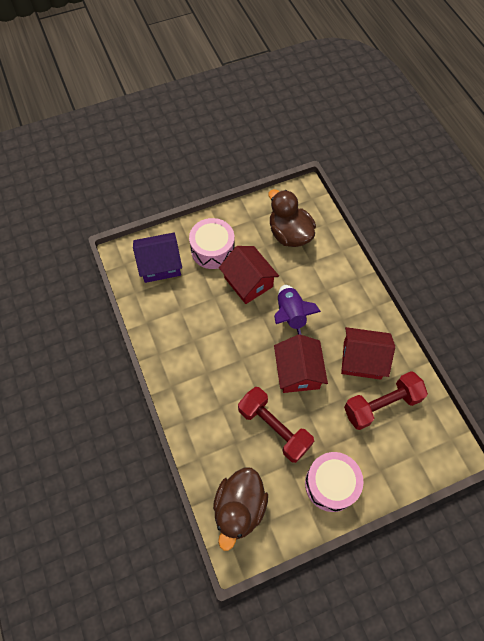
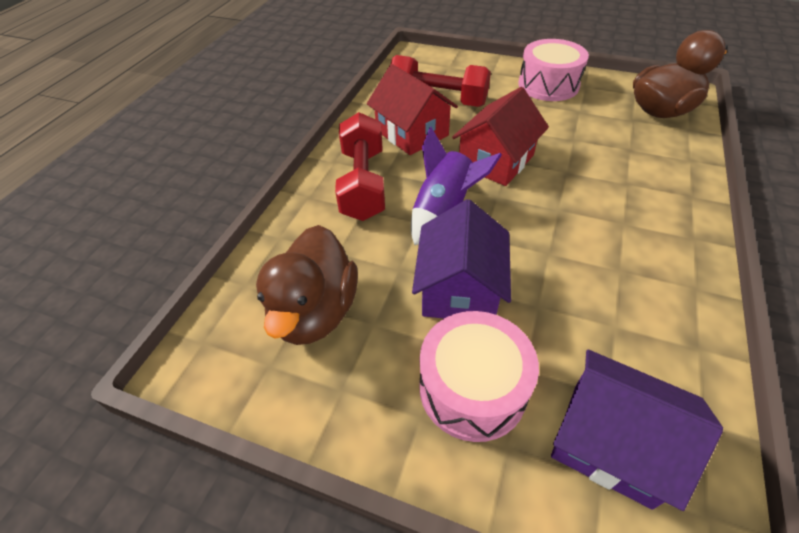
camera: 135 degrees left, 15 degrees down
(248, 282) = (459, 289): red house -> purple house
(274, 428) = (572, 138): red dumbbell -> red dumbbell (363, 184)

